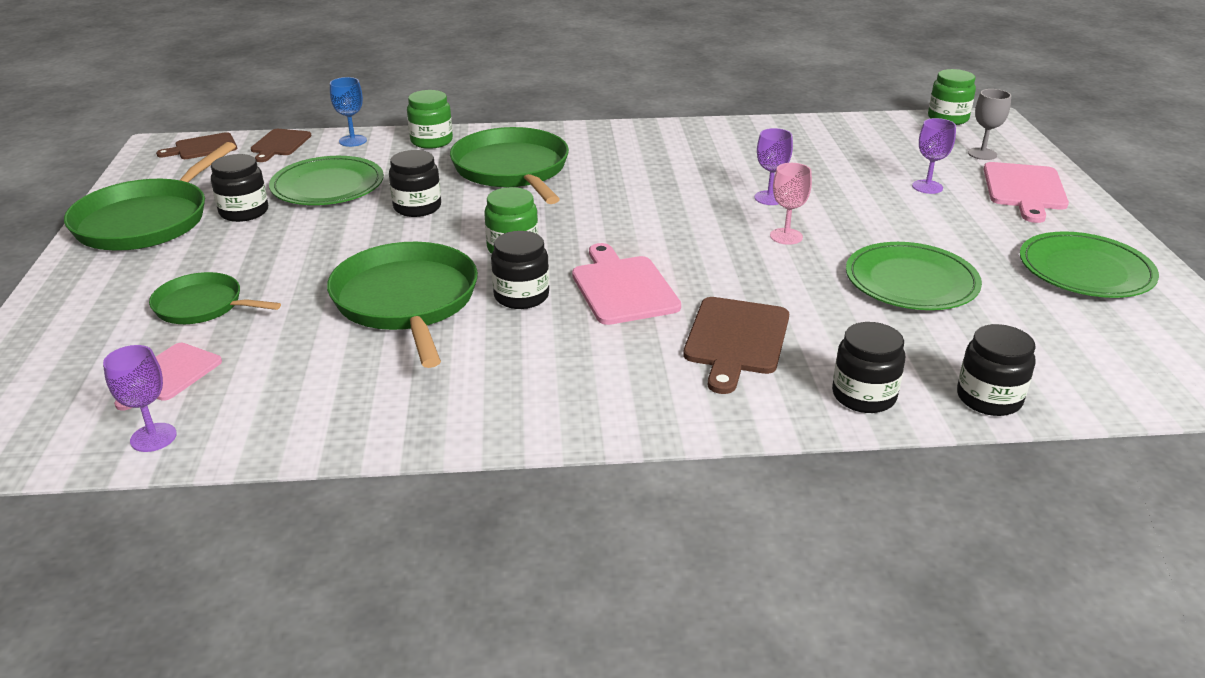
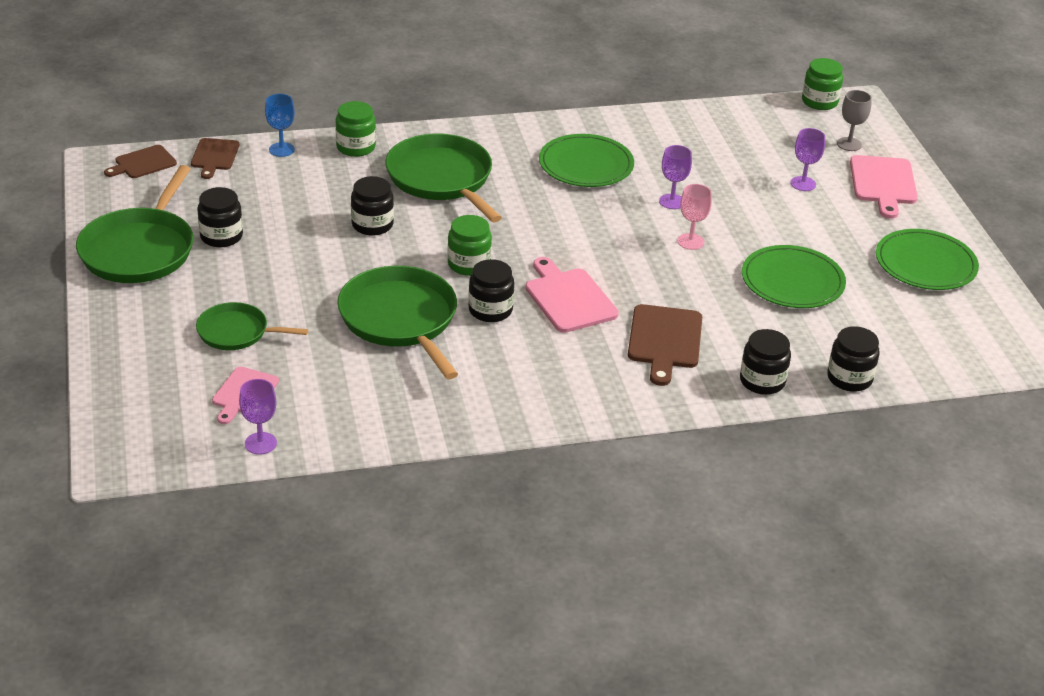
camera: 10 degrees left, 5 degrees up
(328, 186) = (282, 204): green plate -> green plate (586, 165)

